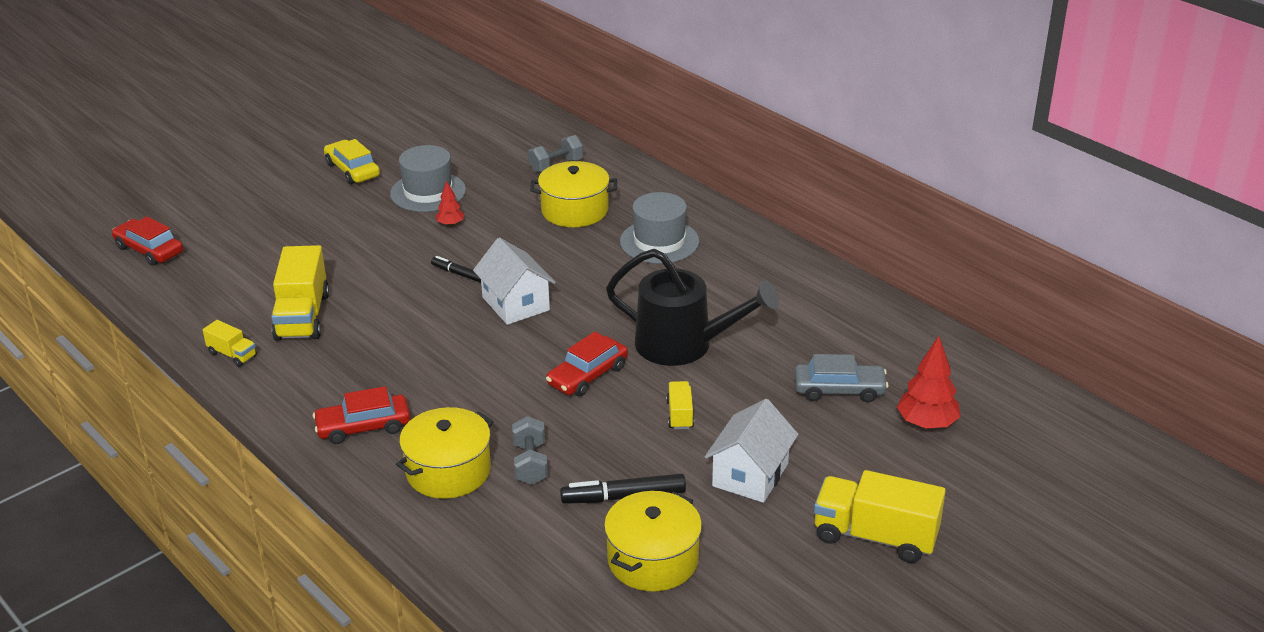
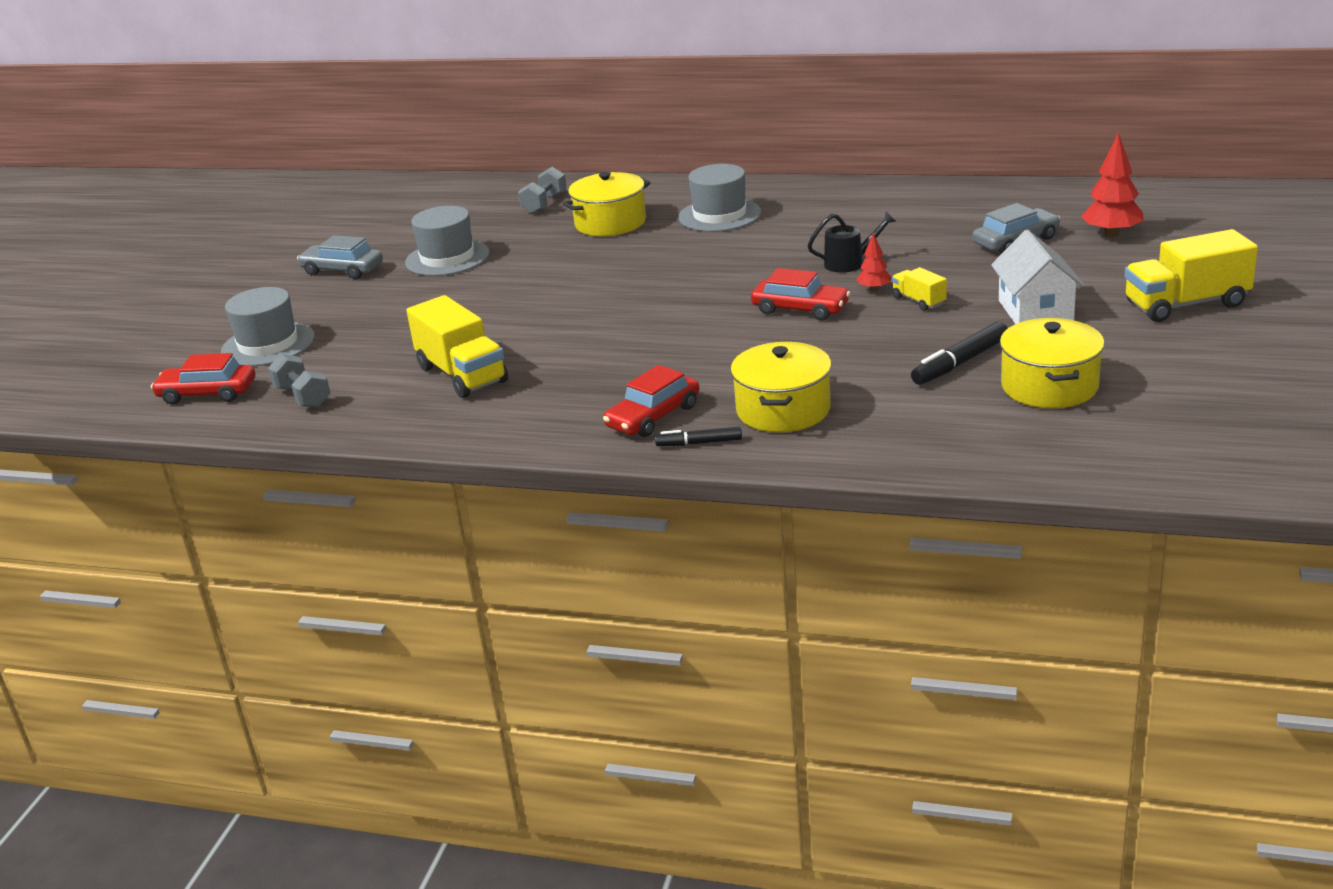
camera: 30 degrees left, 5 degrees down
(230, 222) = (268, 344): none -> grey hat
(232, 354) = (432, 424): yellow truck -> none
(352, 170) = (342, 270): yellow car -> grey car
(450, 224) = (506, 269): red tree -> red tree (874, 289)
(458, 274) = (571, 295): black marker -> black marker (699, 443)
(516, 304) = (658, 293): white house -> none
(530, 464) = (847, 376): grey dumbbell -> grey dumbbell (303, 397)
(587, 375) = (800, 309): red car -> red car turned 75 degrees counterclockwise
(684, 345) = (850, 263): black watering can -> black watering can, size x0.50

